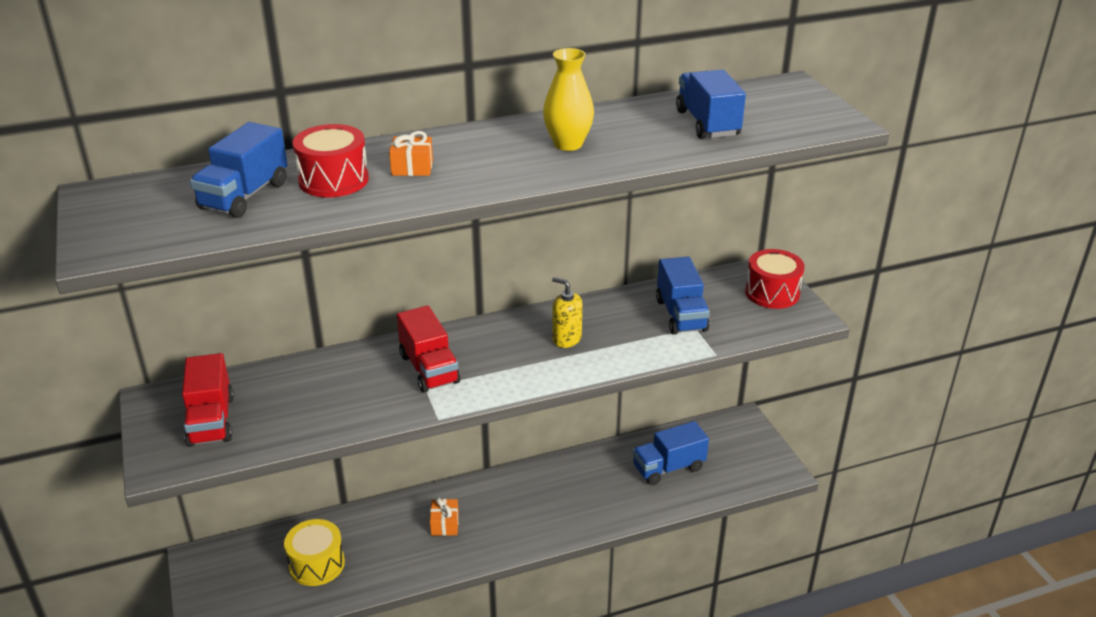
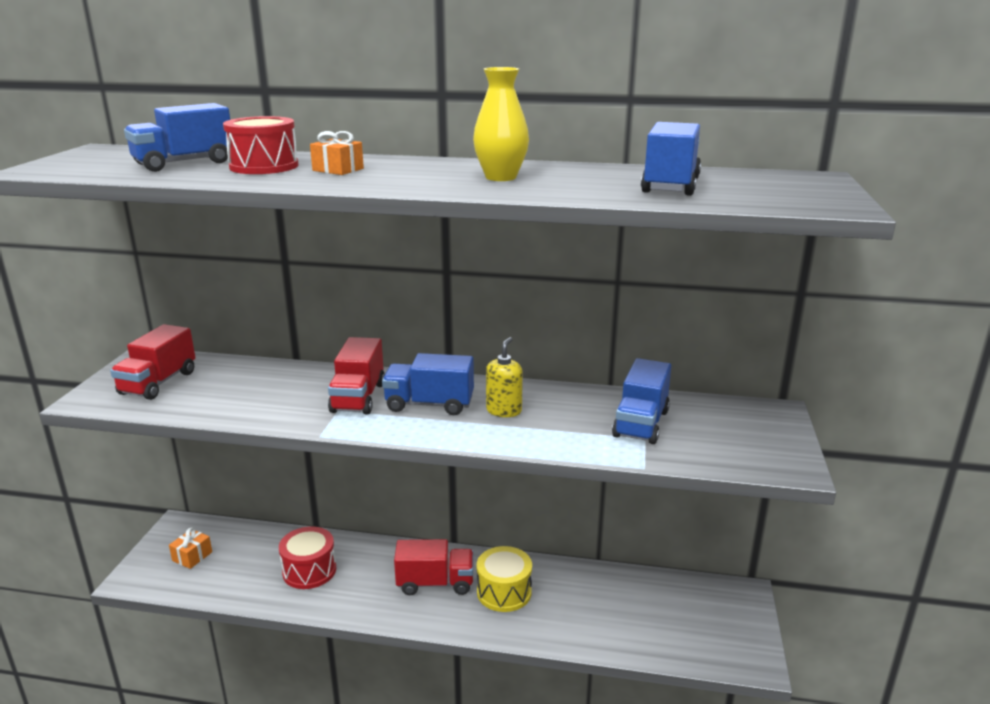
camera: 30 degrees right, 10 degrees down
(317, 564) = (251, 565): yellow drum -> yellow drum (504, 592)
(444, 524) = (377, 575): orange gift -> orange gift (192, 556)
(502, 510) = (435, 583): none -> red truck
(566, 339) = (504, 410): yellow soap dispenser -> yellow soap dispenser turned 45 degrees clockwise
(668, 468) = (626, 608): blue truck -> blue truck (429, 404)
(772, 293) = (765, 432): red drum -> red drum (309, 570)

